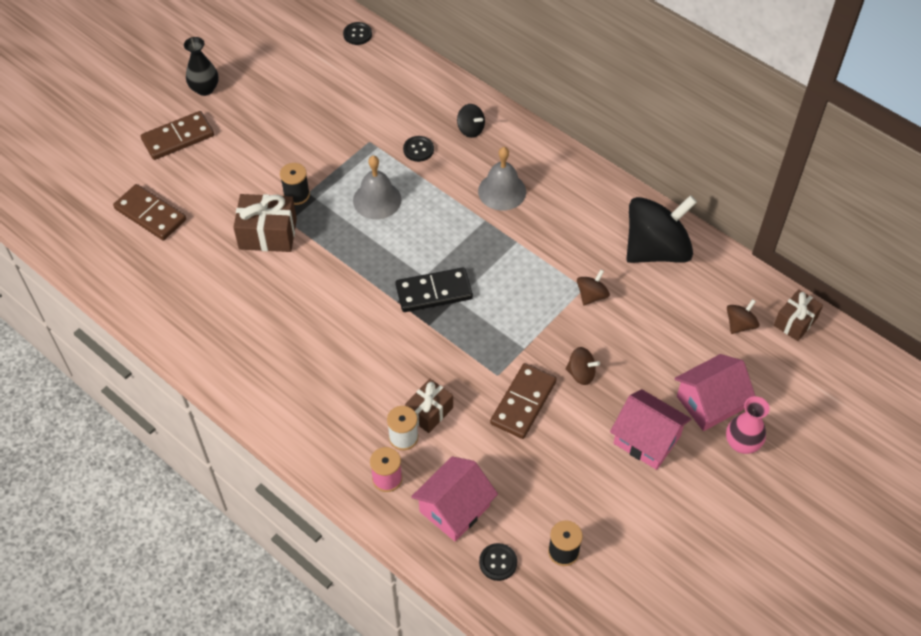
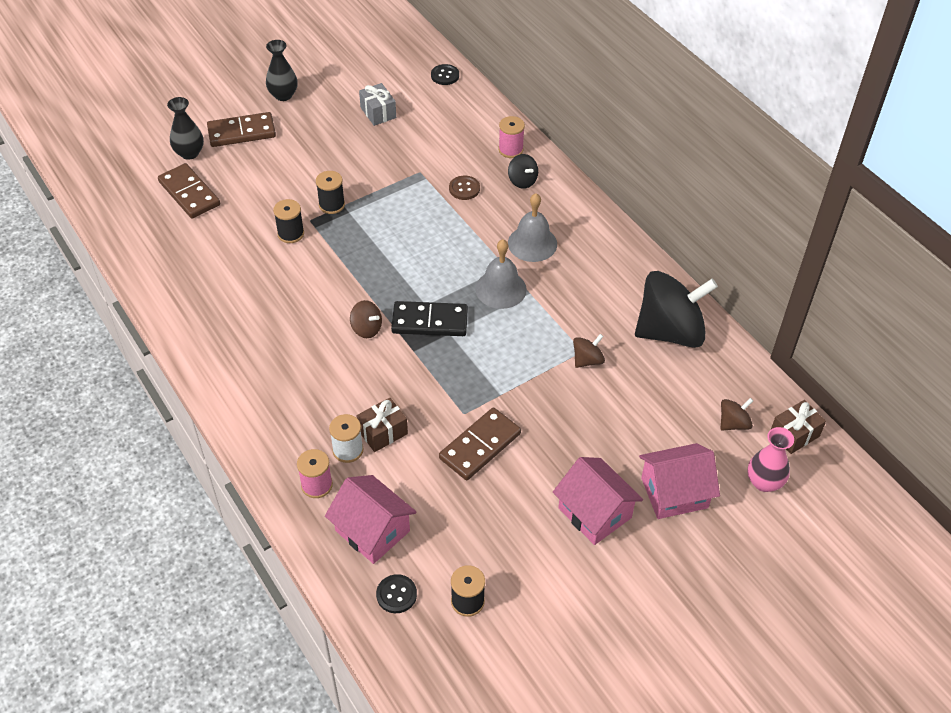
camera: 15 degrees right, 5 degrees down
(133, 171) = (189, 153): none -> black vase
(268, 234) = (291, 234): brown gift -> black spool
(306, 88) = (378, 112): none -> grey gift
(377, 200) = (406, 225): grey bell -> grey bell (500, 289)
(418, 149) = (464, 189): black button -> brown button
(448, 99) = (510, 150): none -> pink spool
(454, 508) = (372, 531): pink house -> pink house turned 75 degrees clockwise
(581, 373) = (549, 432): brown spinning top -> brown spinning top (366, 329)
(742, 443) = (695, 541): pink vase -> pink vase (764, 482)

